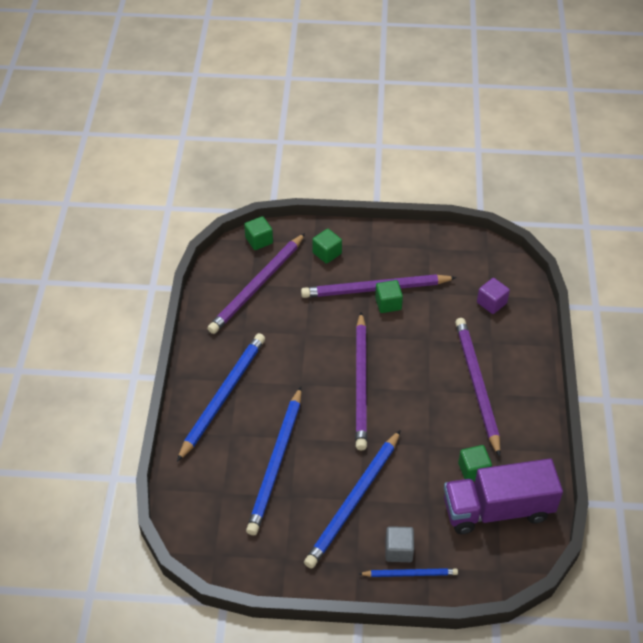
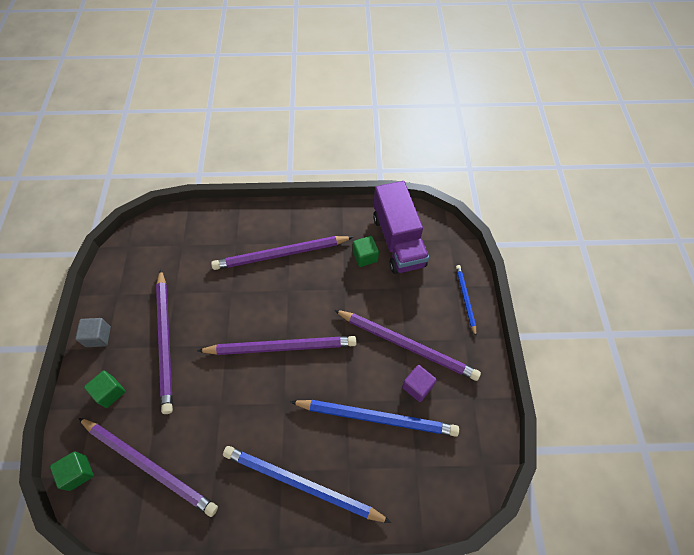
camera: 95 degrees left, 10 degrees up
(354, 501) = (406, 345): blue pencil -> purple pencil
(388, 303) = (185, 328): green cube -> none
(398, 550) = (446, 308): grey cube -> grey cube (98, 336)
(491, 303) = (191, 243): purple cube -> purple cube (417, 386)

